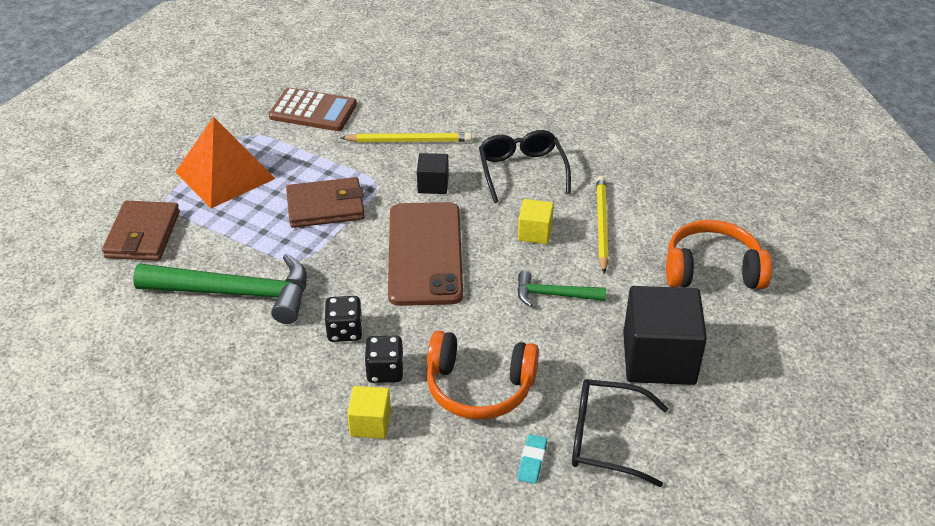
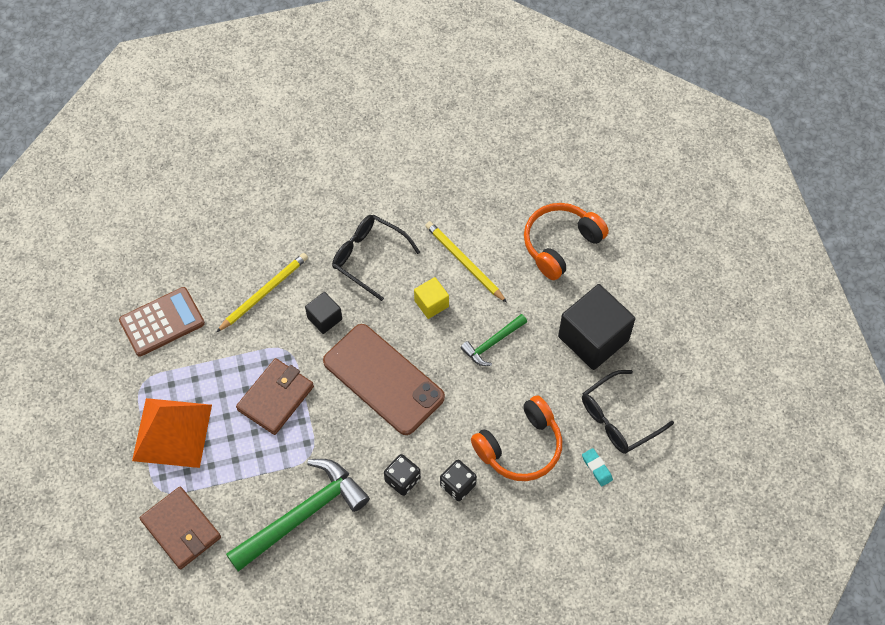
camera: 45 degrees left, 20 degrees up
(370, 423) = (489, 526): yellow cube -> none

